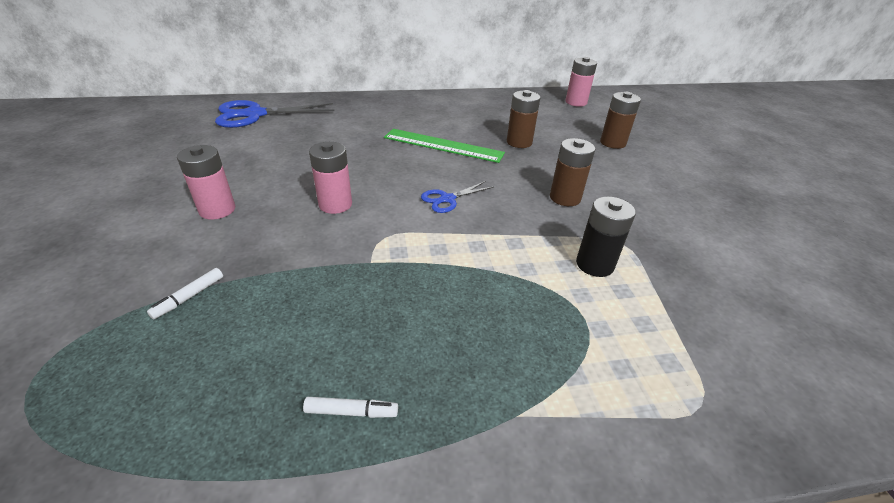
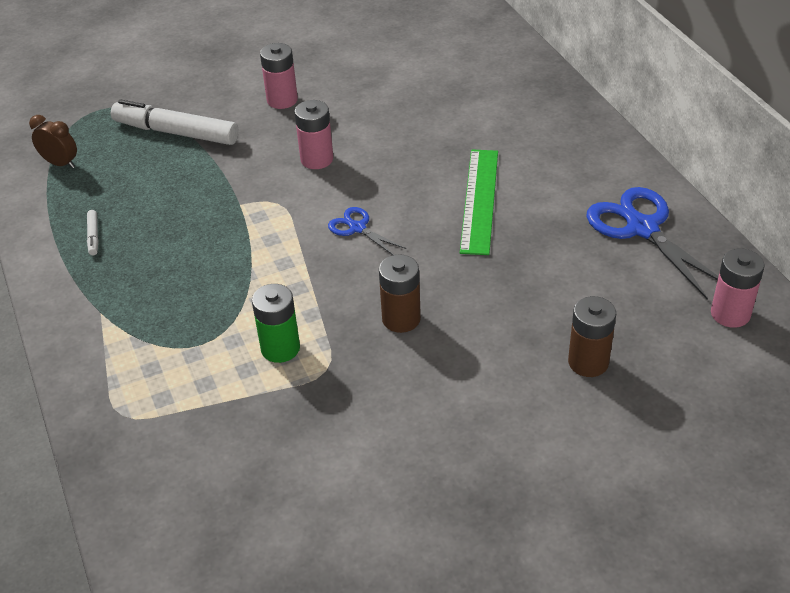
camera: 80 degrees right, 5 degrees up
(127, 449) = (60, 163): none -> brown clock
(189, 297) = (176, 132): white marker -> white marker, size x2.44
(255, 115) = (472, 47): blue scissors -> blue scissors (642, 228)
(519, 142) = (529, 264): brown battery -> none
(594, 264) = (280, 348): black battery -> green battery

